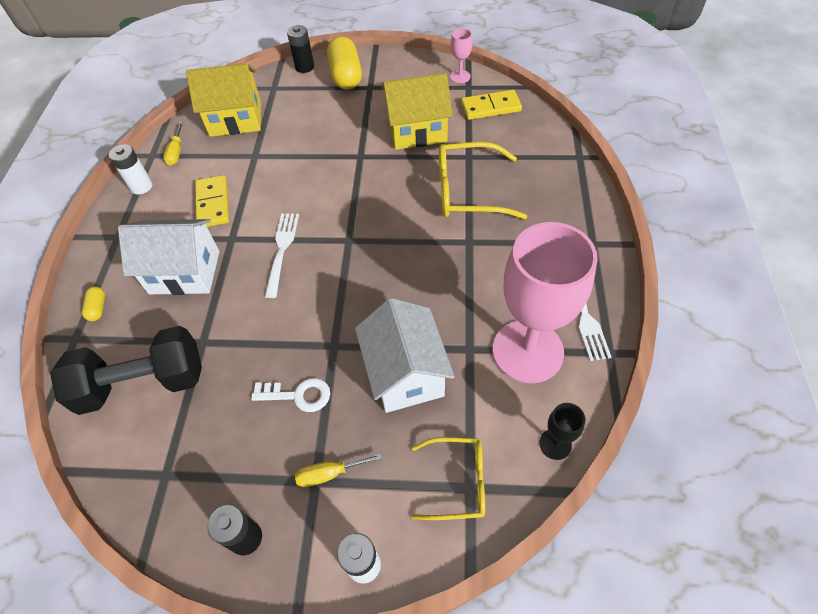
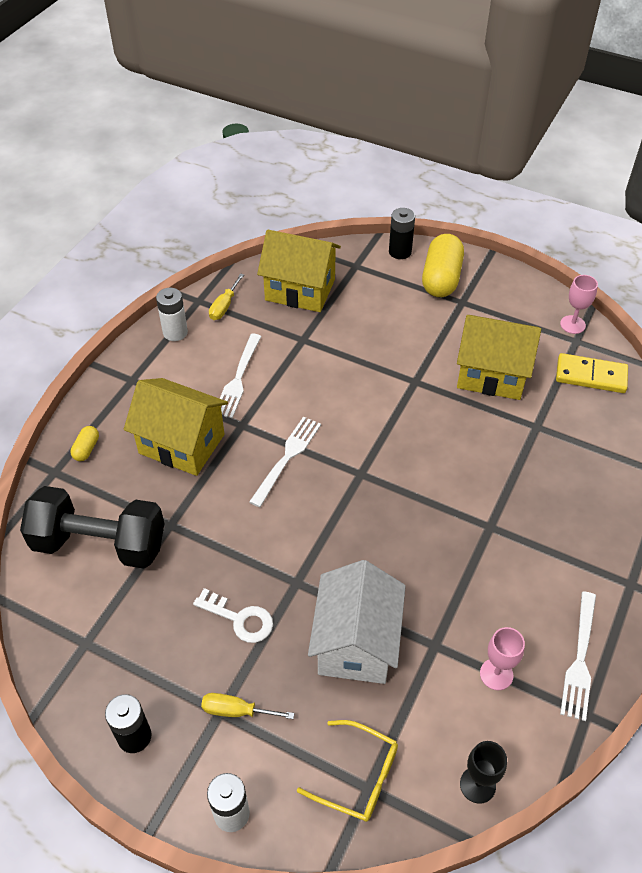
camera: 20 degrees right, 5 degrees down
(185, 272) = (182, 444): white house -> yellow house
(213, 203) = (238, 378): yellow domino -> white fork
(468, 191) = (516, 467): yellow glasses -> none
(527, 351) = (496, 674): pink goblet -> pink goblet, size x0.41

